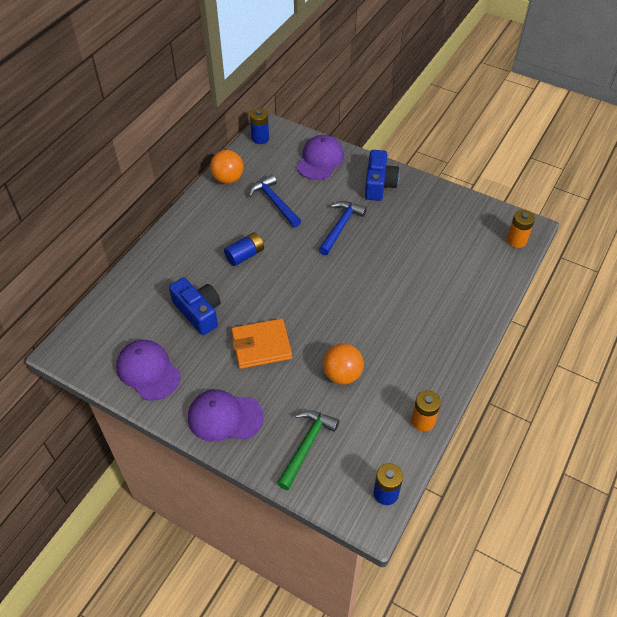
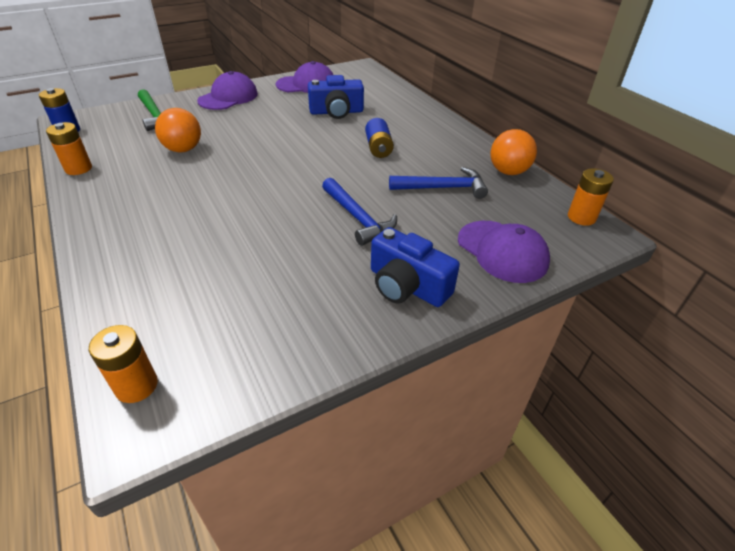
camera: 120 degrees right, 10 degrees down
(260, 138) = (581, 217): blue battery -> orange battery
(261, 346) = (266, 126): orange wallet -> none

